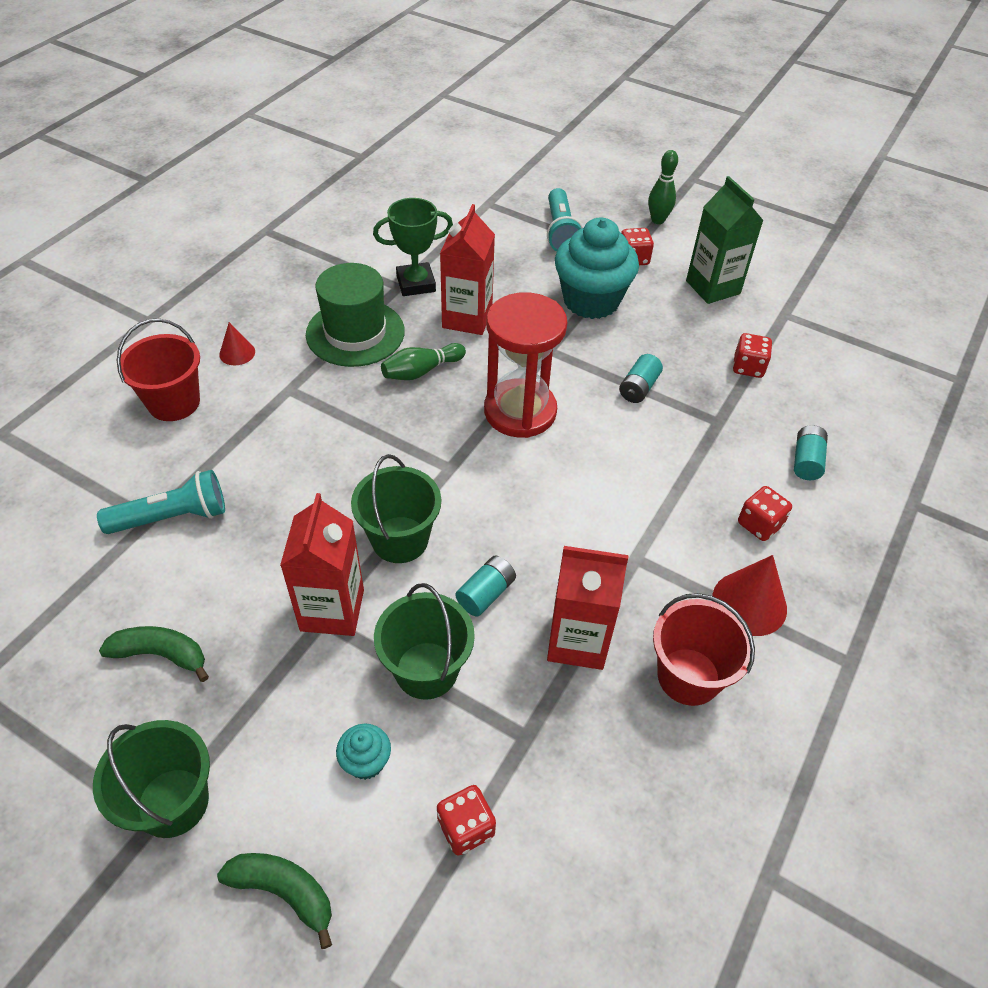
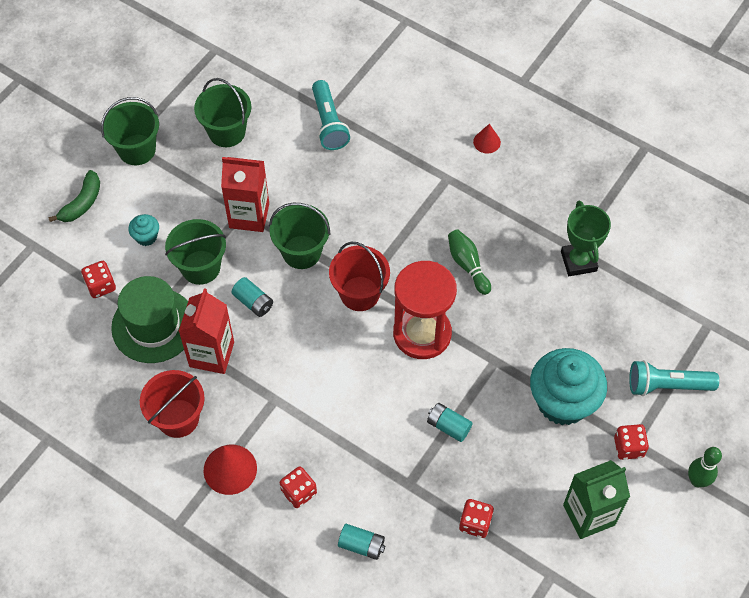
camera: 95 degrees right, 10 degrees up
(161, 655) = (227, 132): green banana -> green bucket
(174, 402) = (433, 110): red bucket -> red bucket (360, 293)
(355, 333) = (512, 218): green hat -> green hat (154, 325)
(467, 318) = (533, 300): red carton -> none

